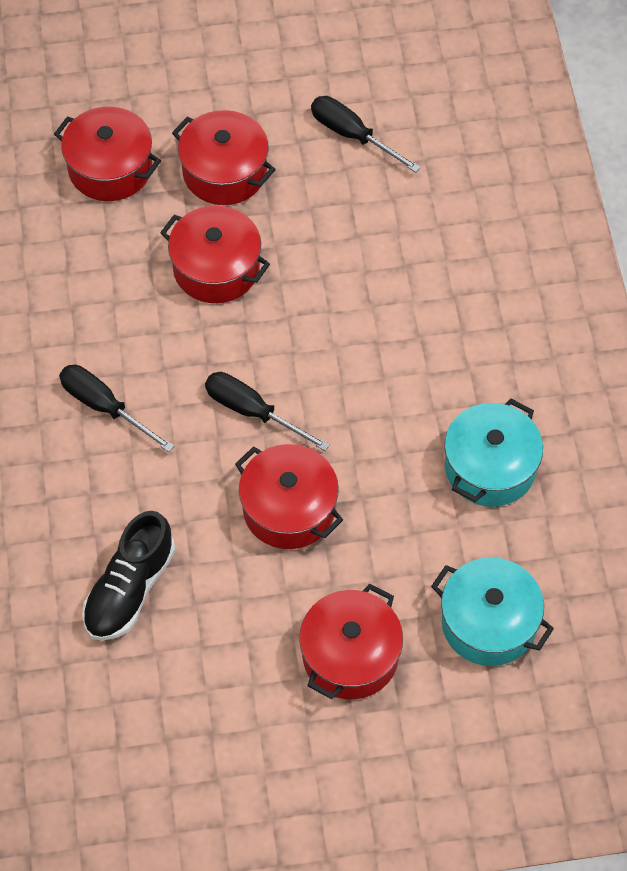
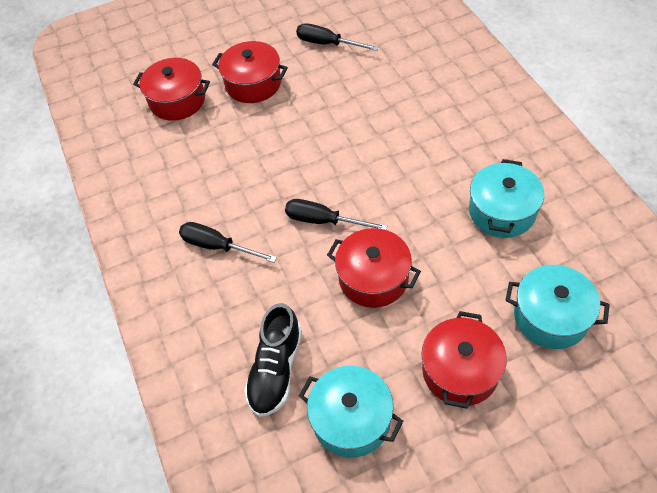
camera: 10 degrees left, 5 degrees down
(199, 674) = (351, 419): none -> turquoise pot
(216, 268) = (267, 139): red pot -> none

